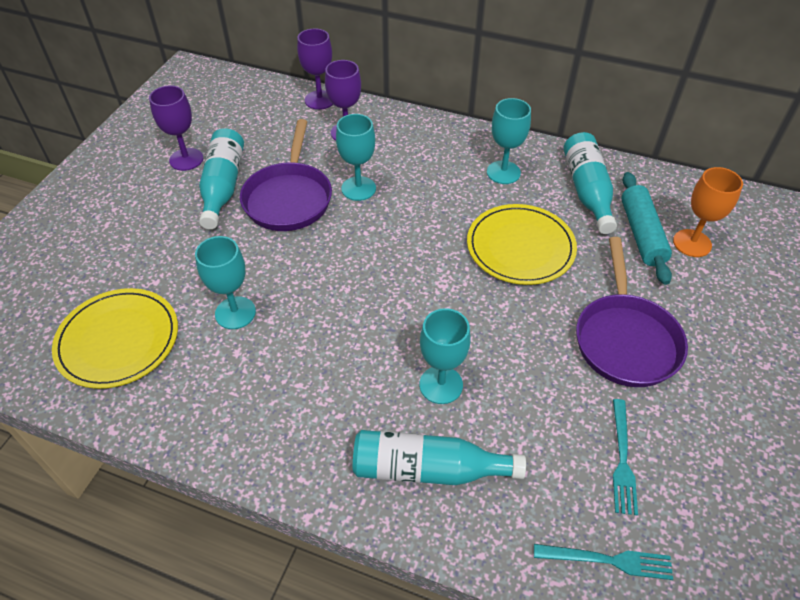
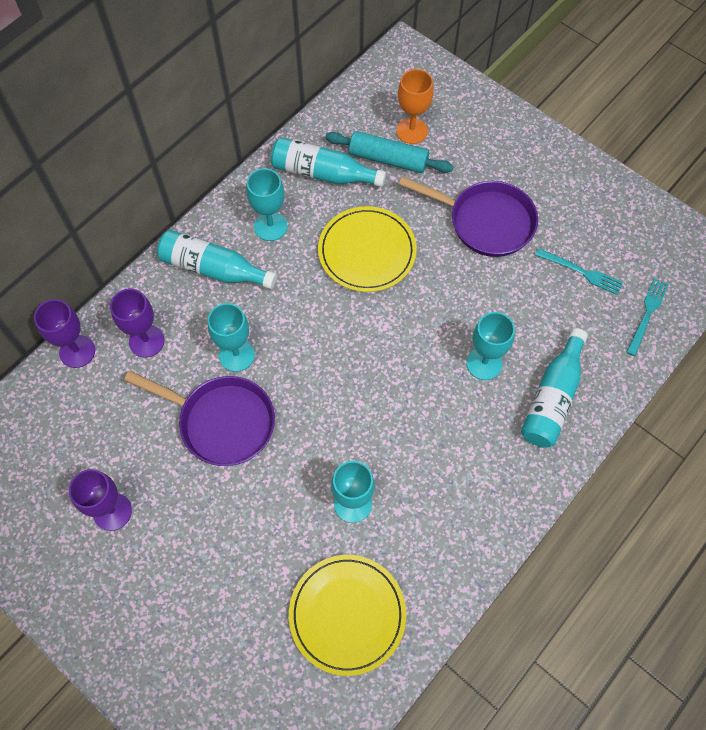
camera: 70 degrees left, 15 degrees up
(223, 186) = (175, 481): turquoise bottle -> turquoise bottle (213, 269)

